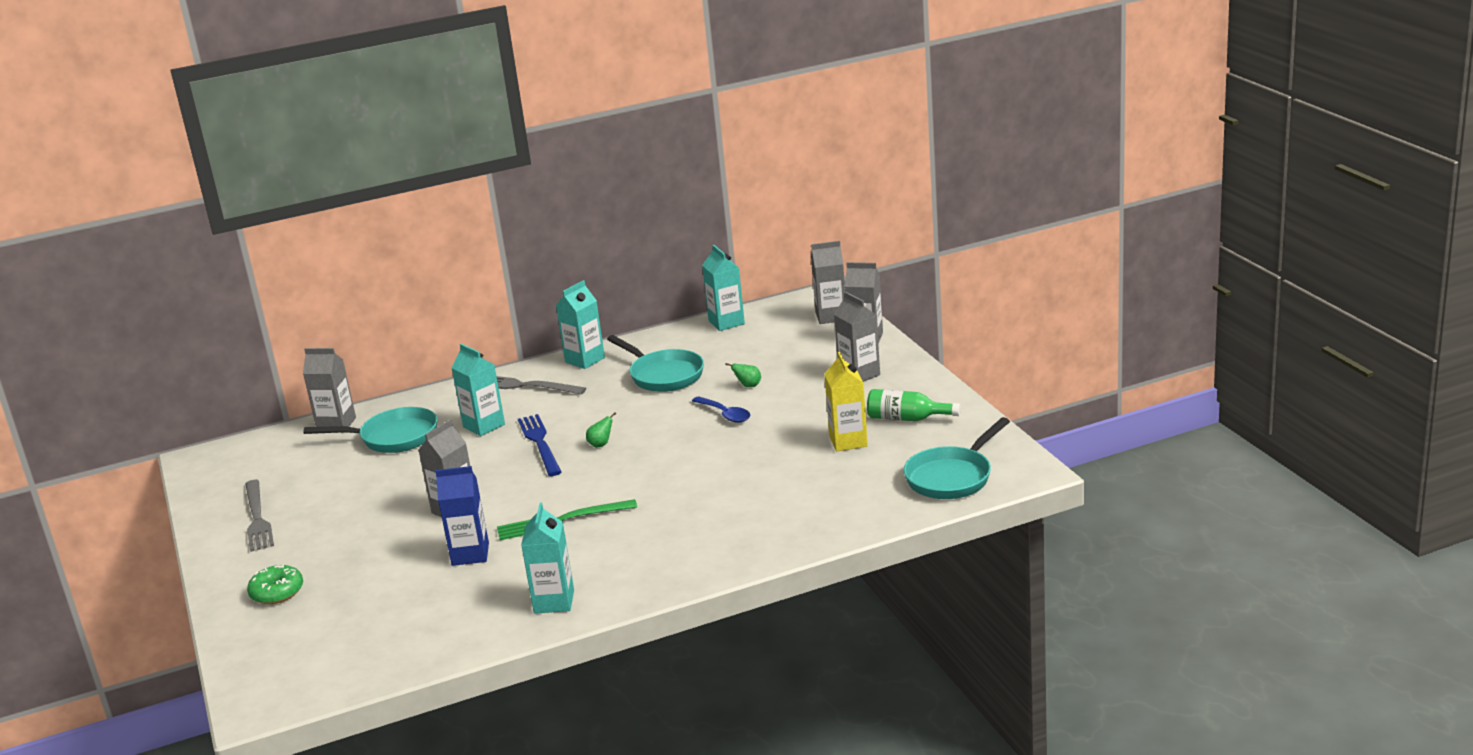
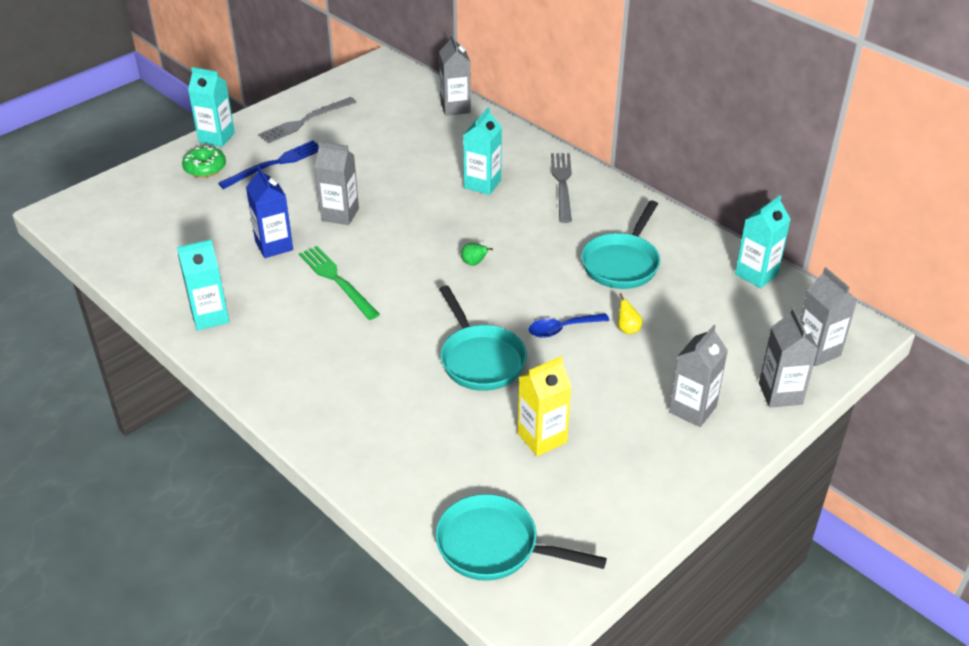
camera: 65 degrees right, 15 degrees up
(394, 437) = (445, 143): turquoise pan -> turquoise pan (480, 359)
(540, 443) = (464, 226): blue fork -> blue fork (275, 164)
(585, 360) = (628, 204): turquoise carton -> turquoise carton (216, 137)
(725, 414) = (562, 329): blue spoon -> blue spoon turned 45 degrees clockwise
(748, 386) = (627, 329): green pear -> yellow pear
(907, 418) = (610, 475): green bottle -> none

